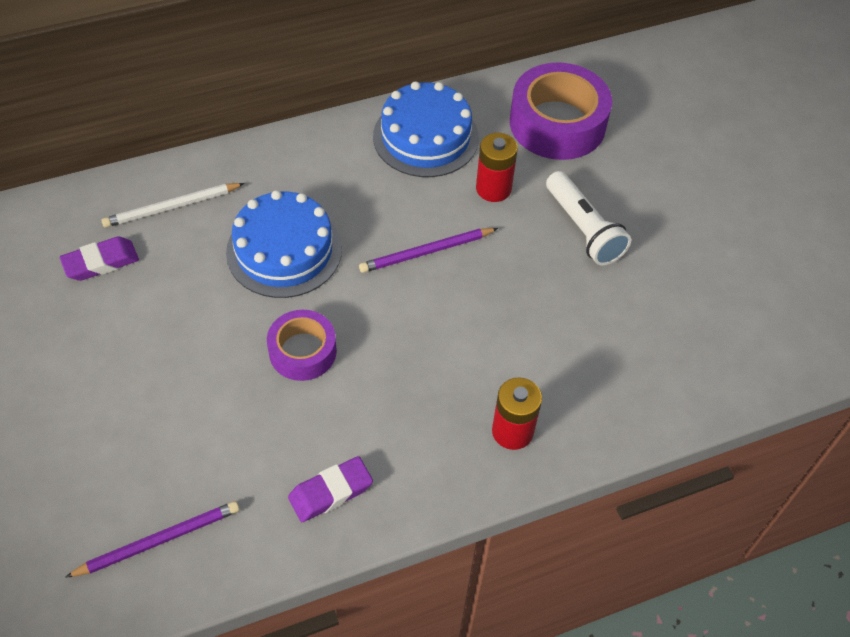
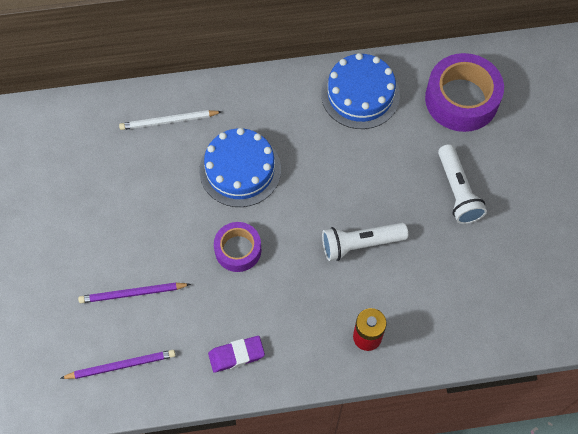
camera: 15 degrees right, 10 degrees up
(101, 262) = (114, 156): purple eraser -> none
(426, 252) = (339, 189): purple pencil -> purple pencil (132, 293)
(472, 314) = (360, 244): none -> white flashlight
(493, 188) = (400, 146): red battery -> none

